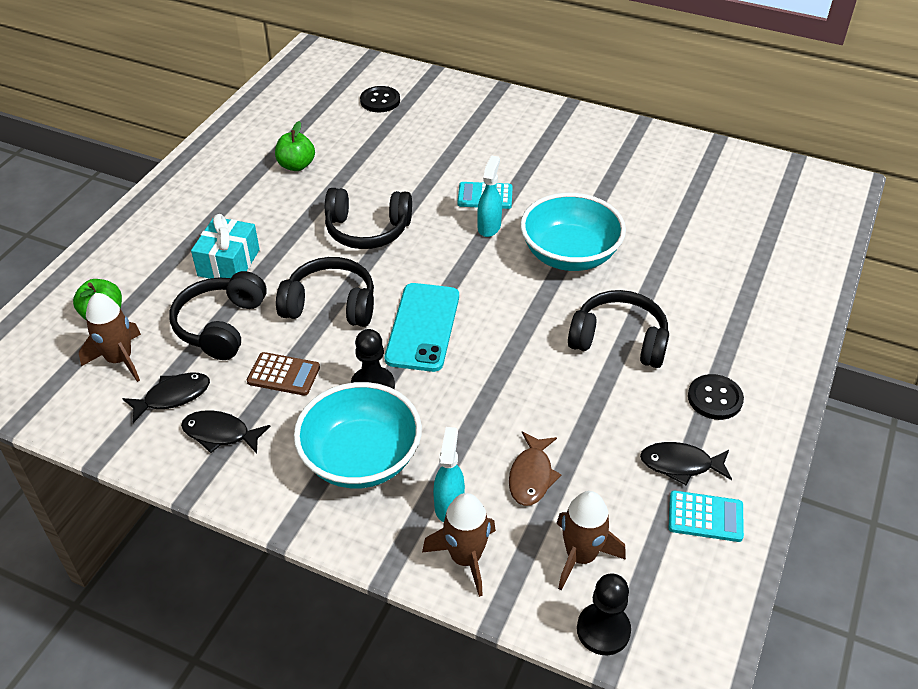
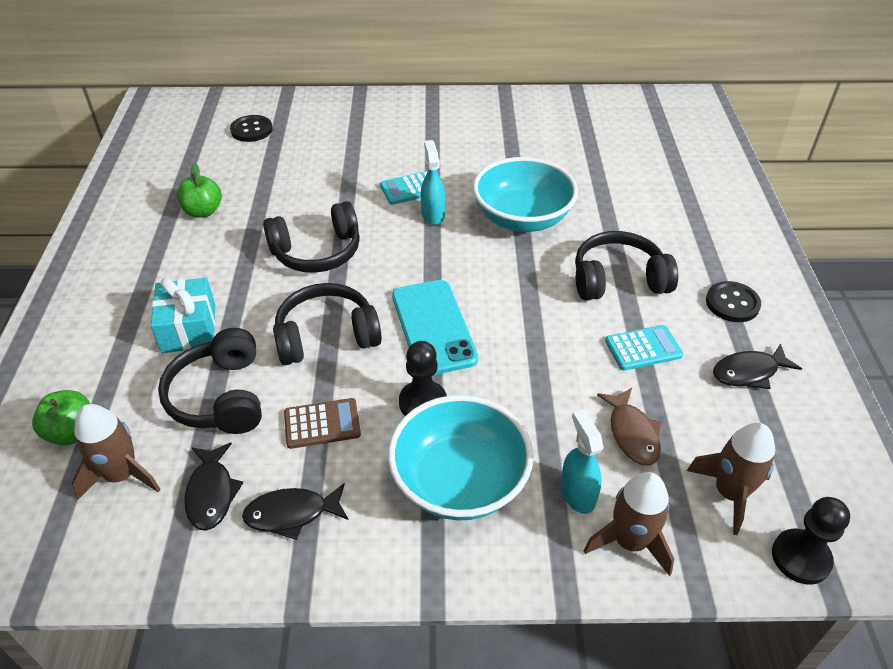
camera: 25 degrees left, 0 degrees up
(173, 396) = (211, 493): black fish -> black fish turned 135 degrees clockwise
(705, 517) = (803, 411): turquoise calculator -> turquoise calculator (643, 348)

